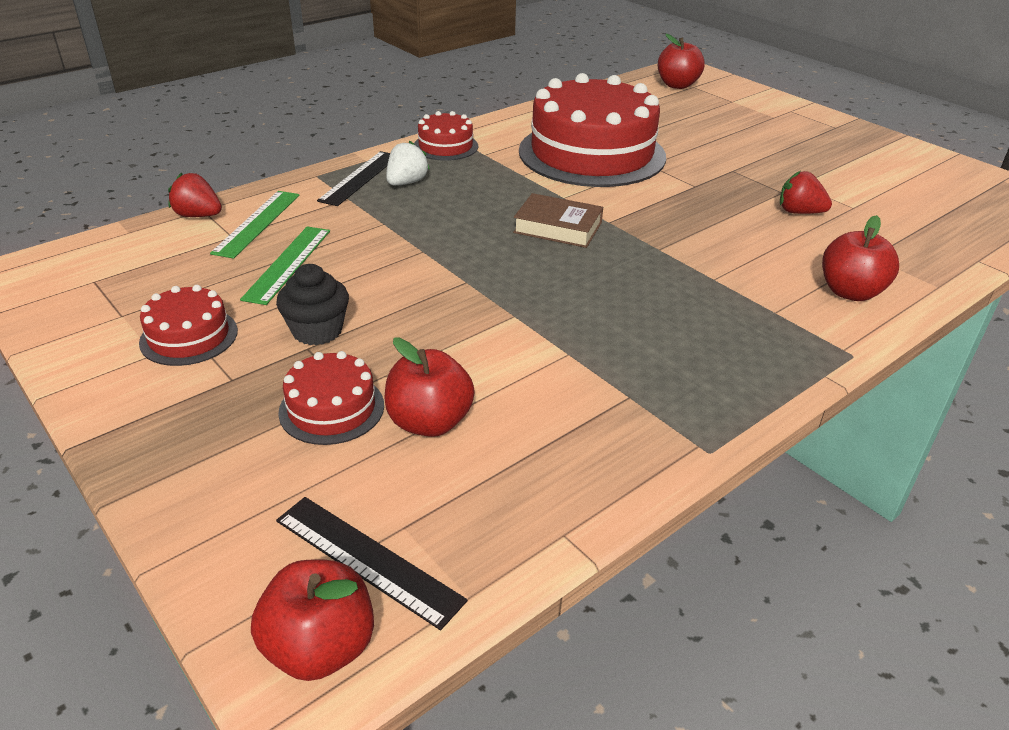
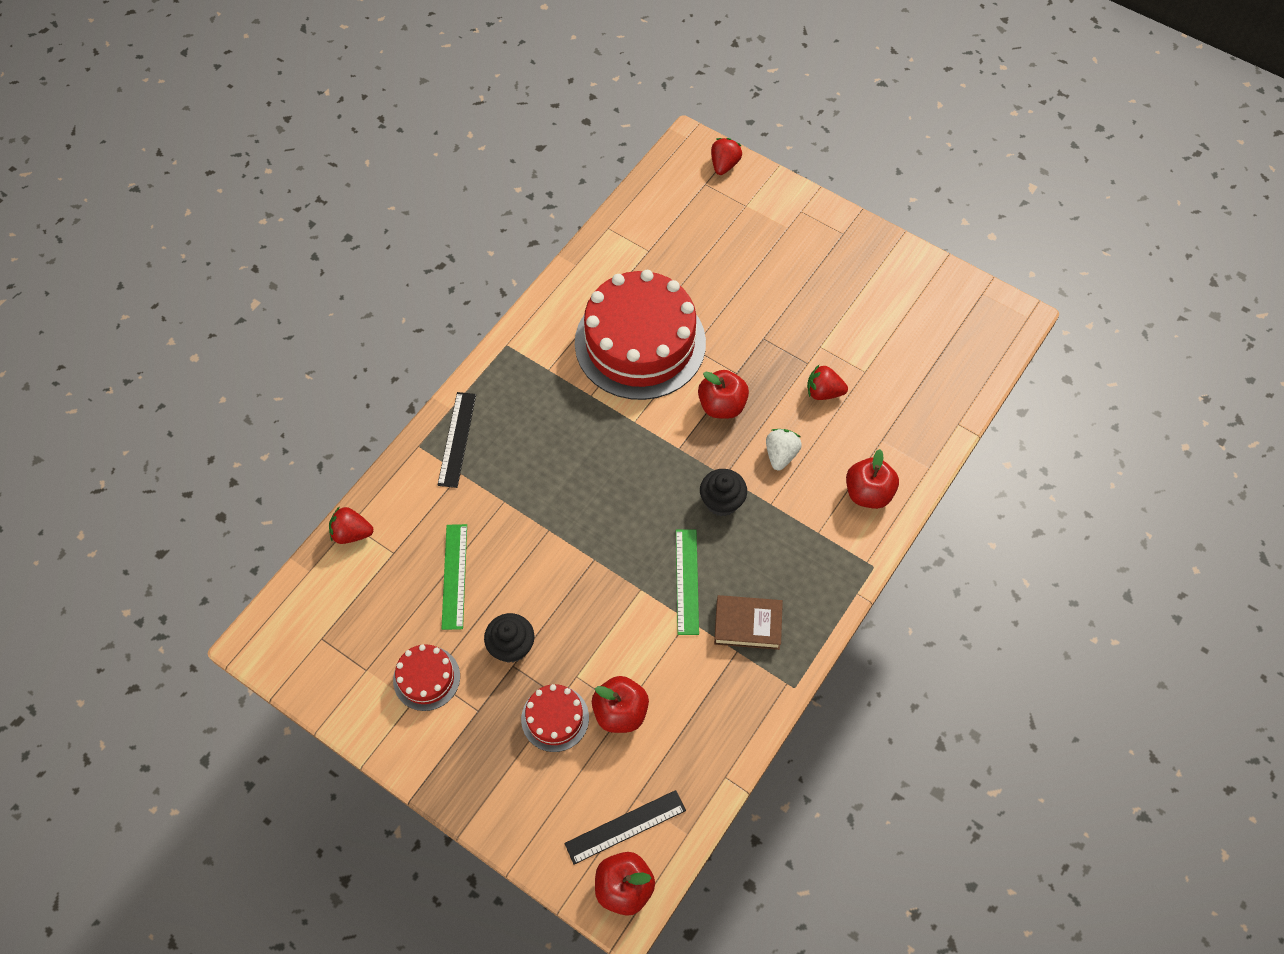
camera: 15 degrees left, 25 degrees up
(257, 223) = (404, 530): green ruler -> green ruler (687, 581)
(367, 559) = (625, 827): black ruler -> black ruler turned 45 degrees counterclockwise
(406, 183) = (499, 436): white strawberry -> white strawberry (781, 455)
(445, 146) = (510, 366): red cake -> none
(558, 227) = (641, 468): brown book -> brown book (747, 625)
(649, 266) = (722, 501): none -> black cupcake
(677, 85) = (689, 186): red apple -> red apple (722, 405)
(715, 80) = (724, 165): none -> red strawberry

